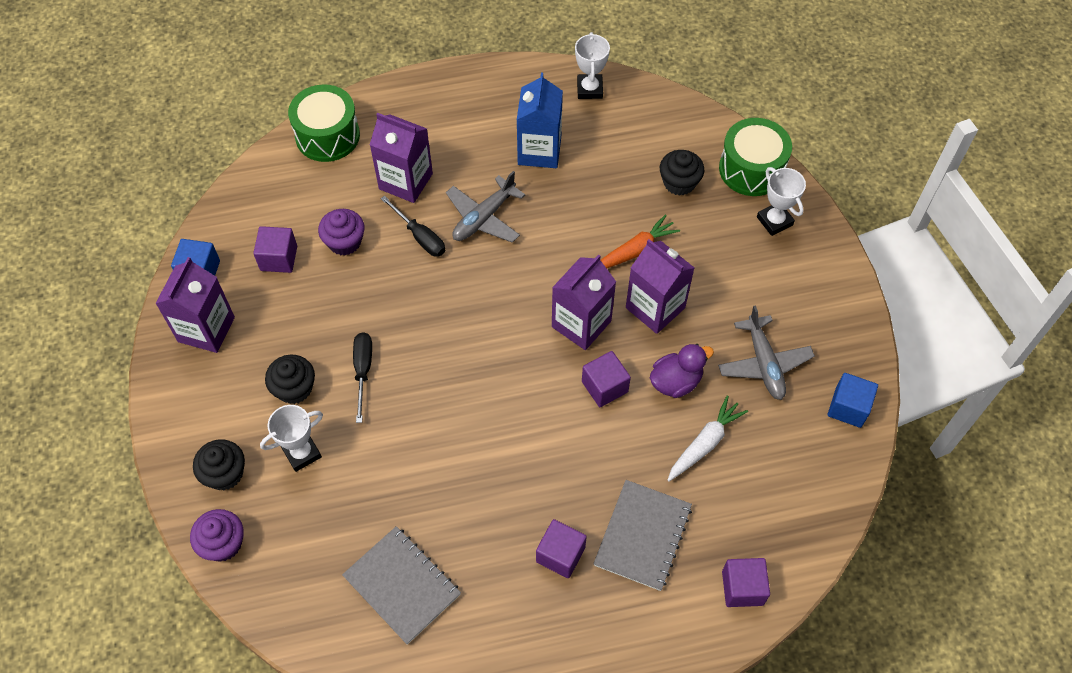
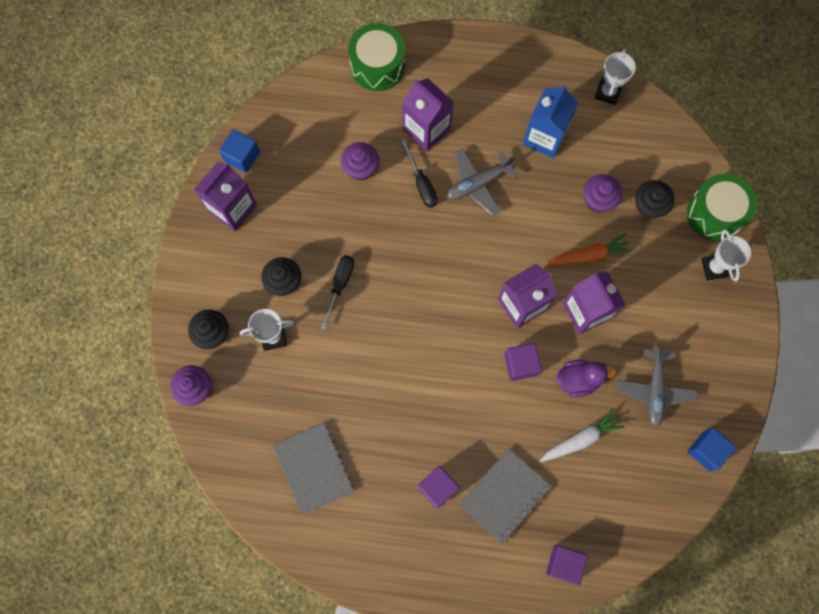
camera: 20 degrees right, 15 degrees up
(279, 258) = (305, 165): purple cube -> none
(622, 193) = (598, 200): none -> purple cupcake

